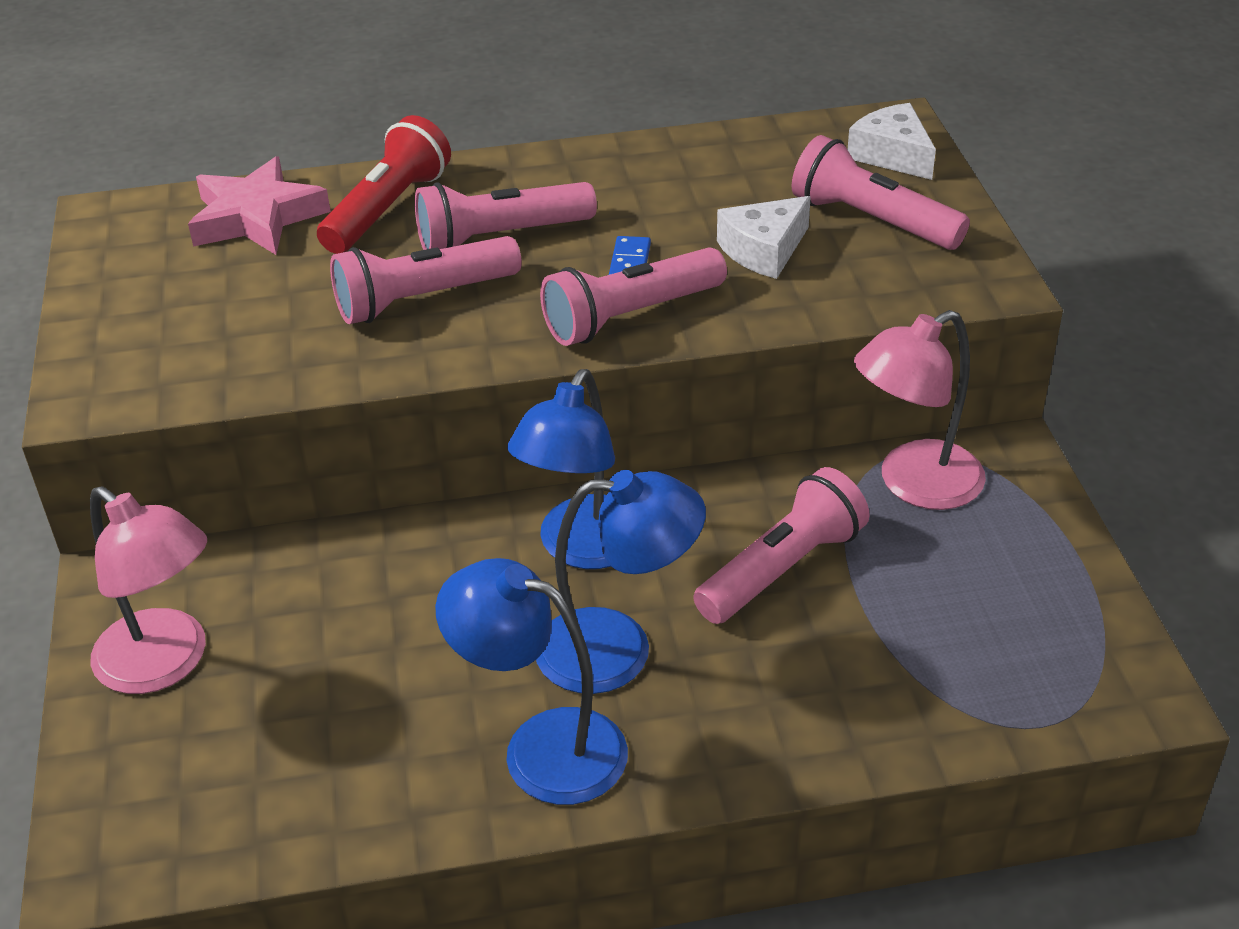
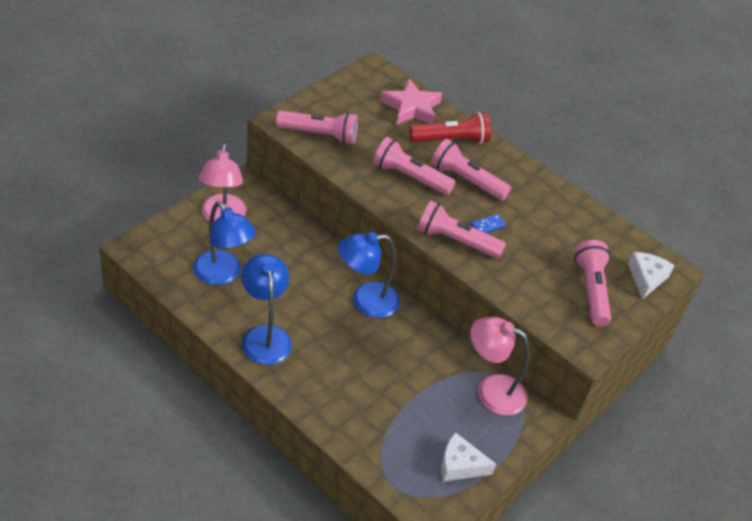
camera: 45 degrees right, 5 degrees up
(618, 650) = (325, 336): blue lamp -> blue lamp (223, 274)
(764, 250) = (536, 263): white cheese -> white cheese (460, 465)
(782, 568) = (407, 367): pink flashlight -> pink flashlight (319, 135)

